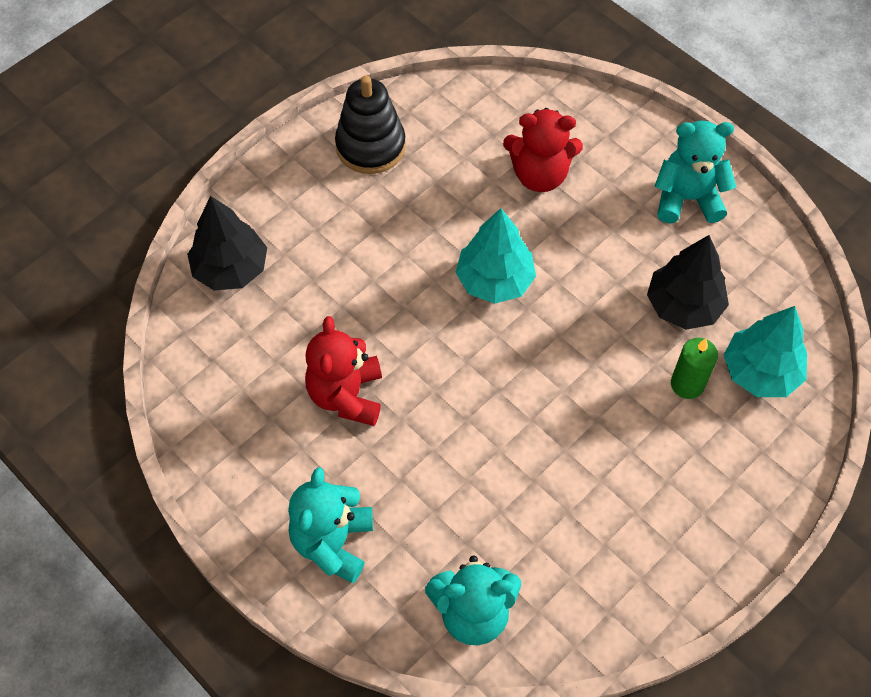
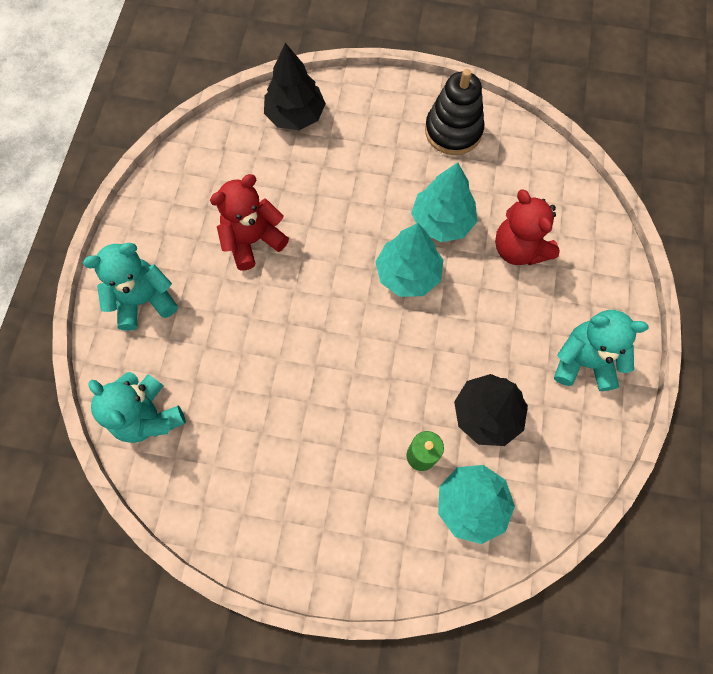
camera: 55 degrees right, 10 degrees up
(461, 217) = (442, 221): none -> turquoise tree
(687, 199) = (584, 361): turquoise teddy bear -> turquoise teddy bear turned 45 degrees counterclockwise

